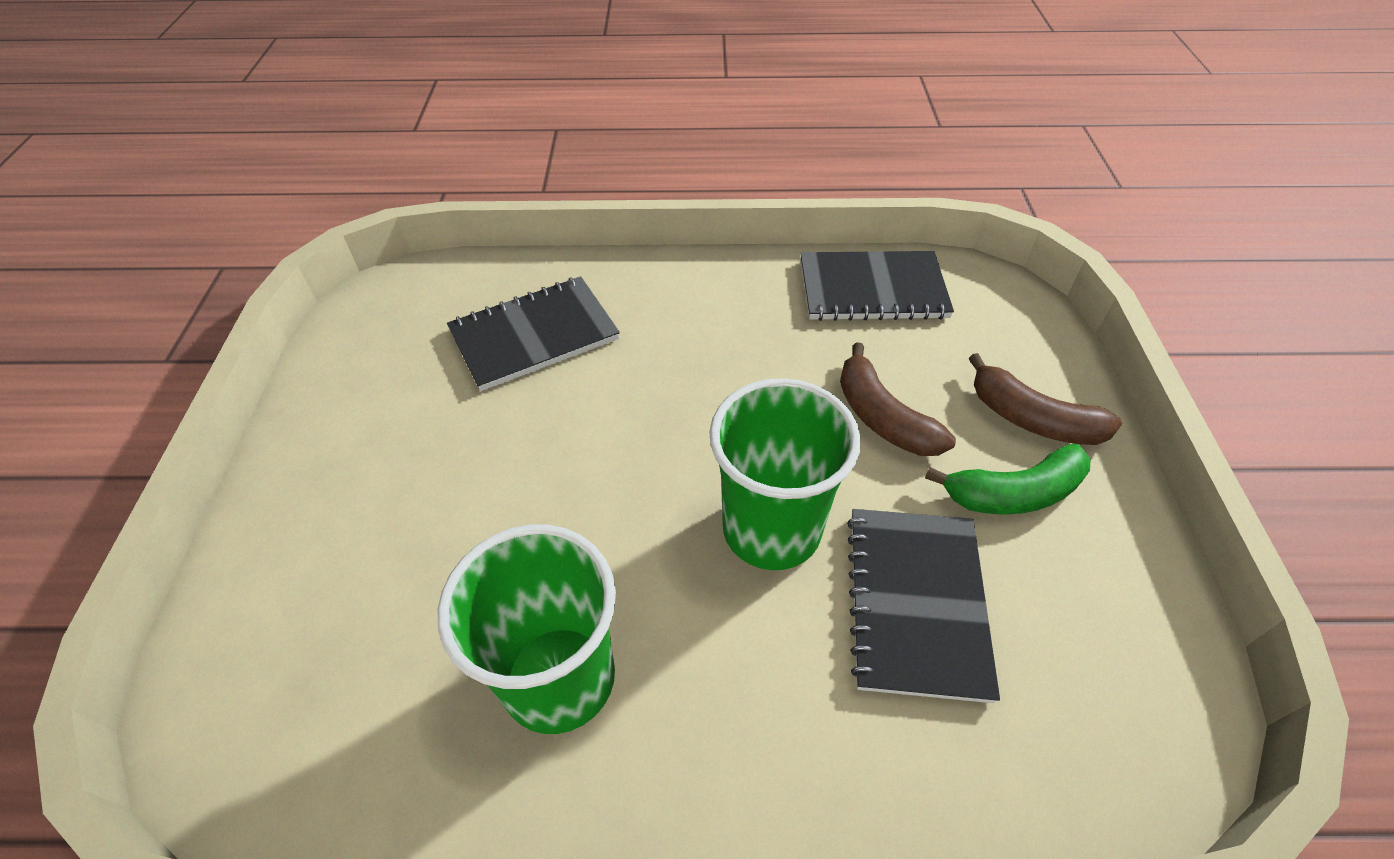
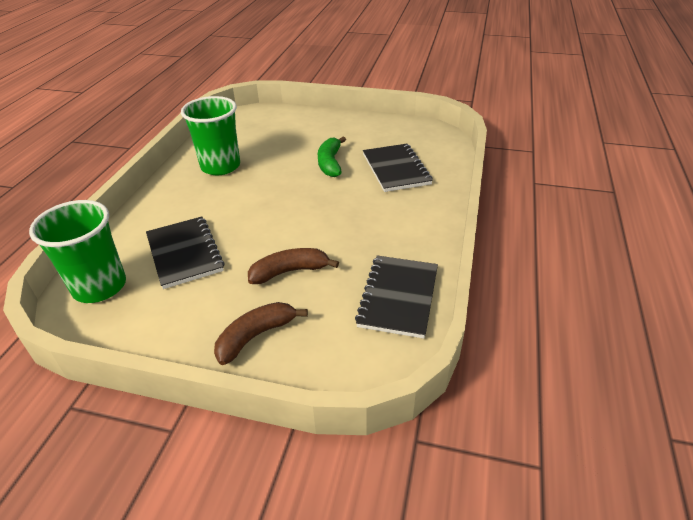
camera: 105 degrees right, 10 degrees down
(771, 529) = (246, 221): green cup -> green cup (99, 286)
(915, 603) = (185, 253): black notebook -> black notebook turned 45 degrees clockwise
(1014, 493) = (214, 307): green banana -> green banana (330, 163)

